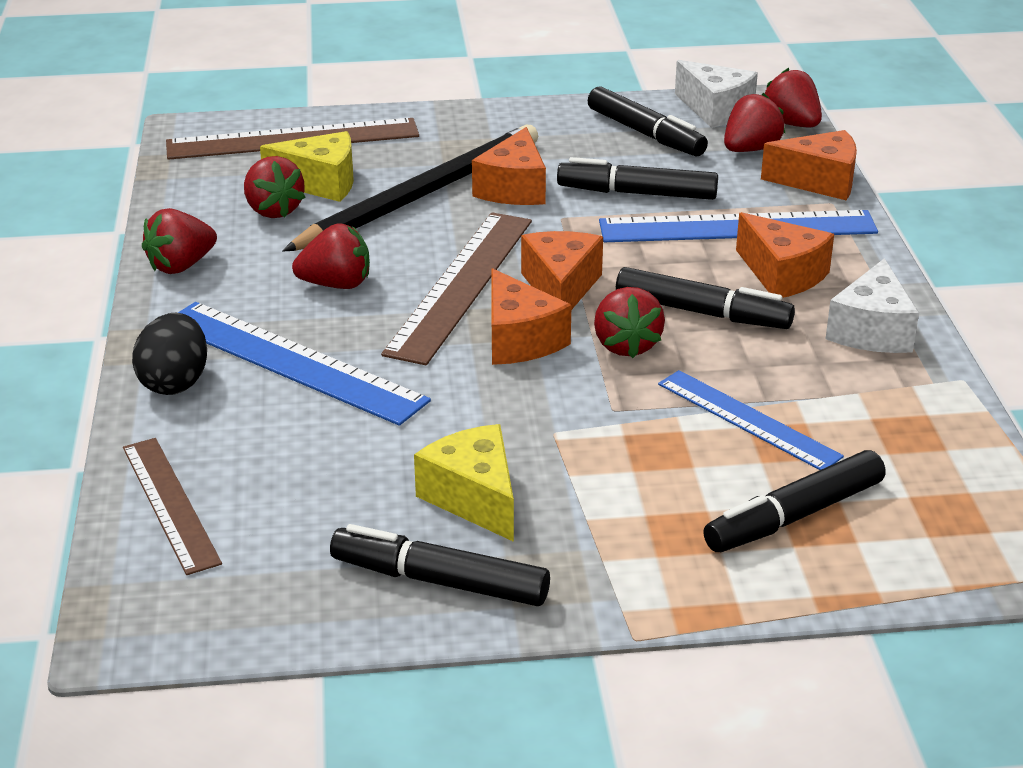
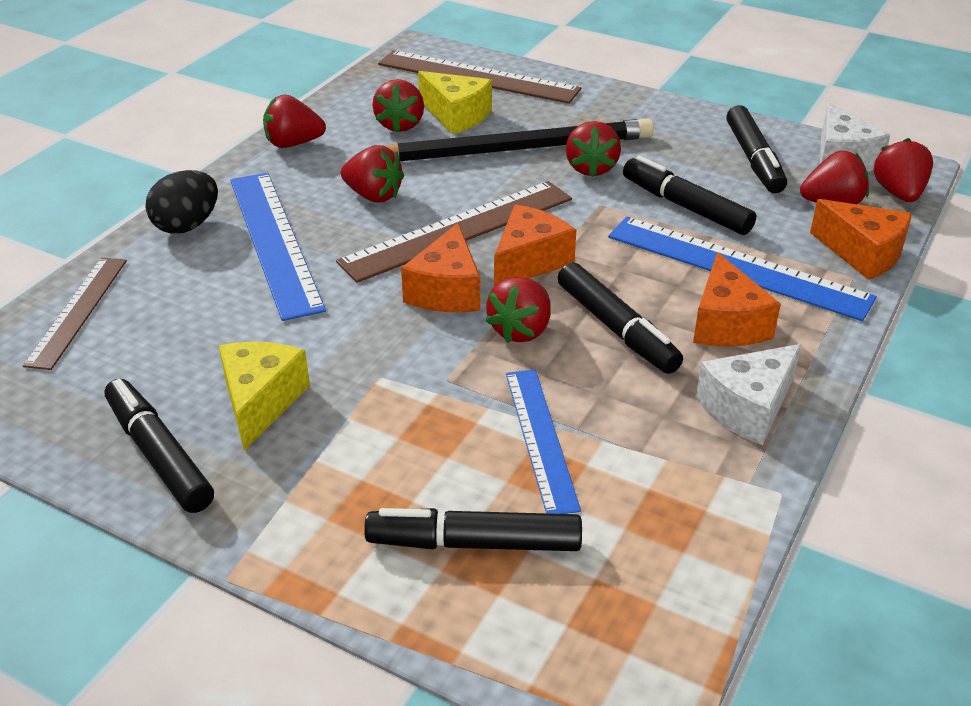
camera: 35 degrees right, 5 degrees up
(514, 188) = (591, 168): orange cheese -> red strawberry

